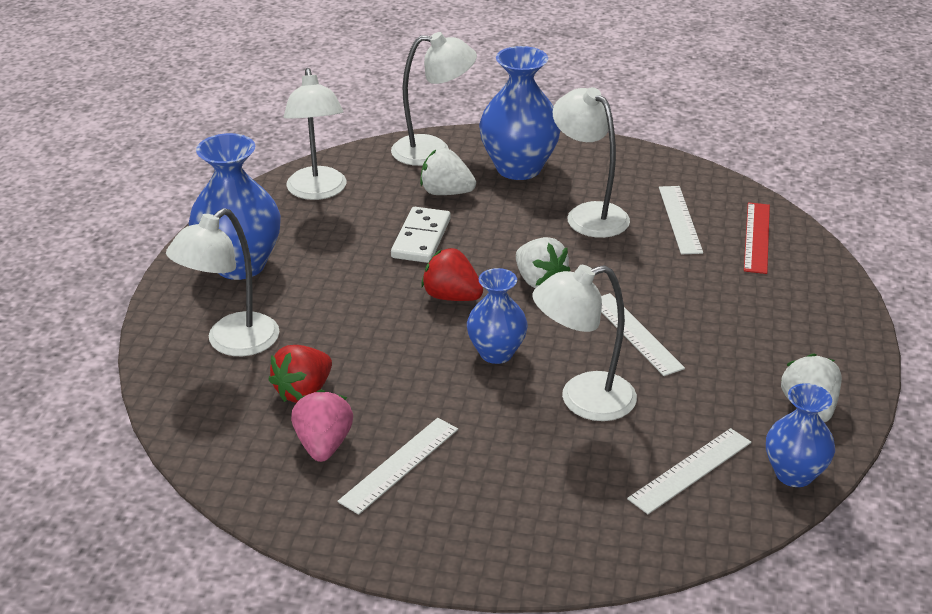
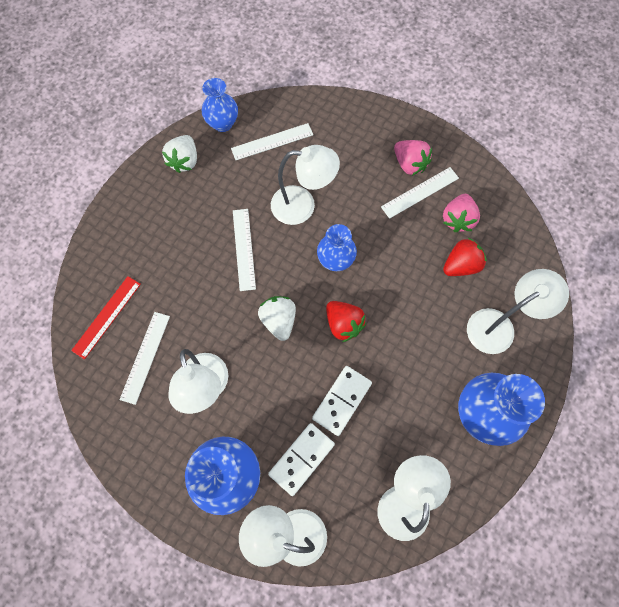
camera: 160 degrees left, 35 degrees up
(433, 500) = (409, 164): none -> pink strawberry
(446, 192) = (301, 459): white strawberry -> white domino

